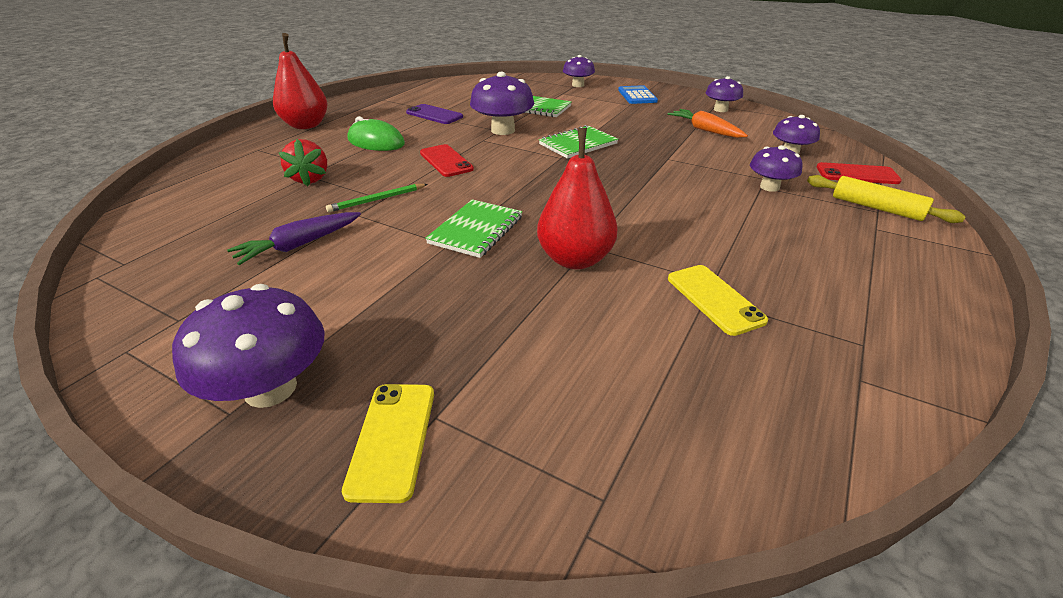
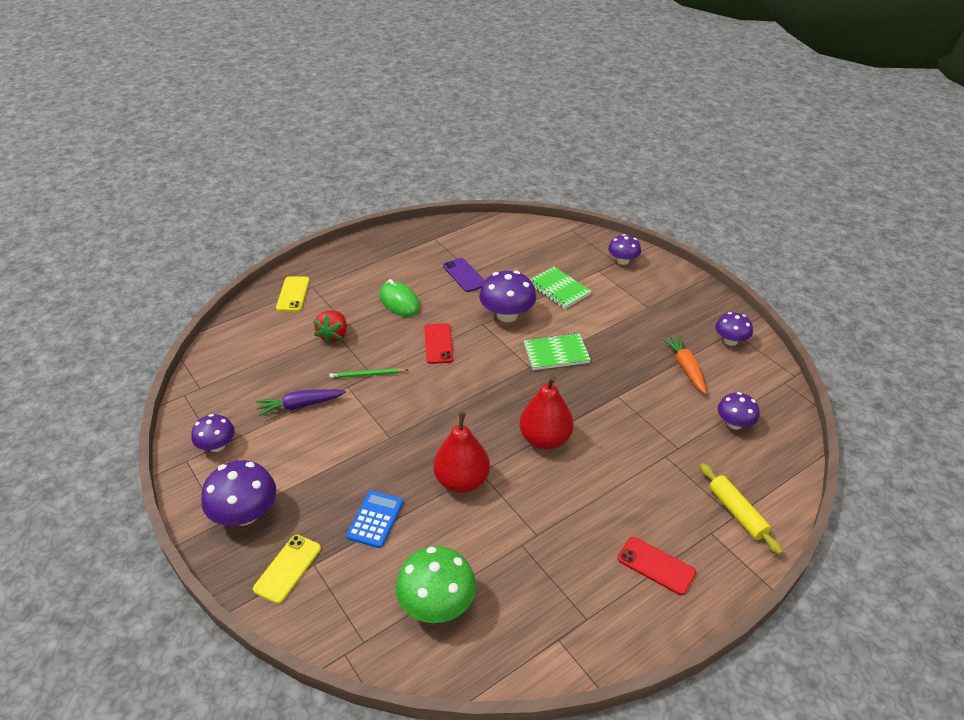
camera: 25 degrees right, 5 degrees up
(306, 125) = (358, 263): red pear -> red pear (545, 439)
(476, 230) = (415, 430): green notebook -> none
(637, 96) = (667, 295): blue calculator -> blue calculator (375, 519)
(668, 399) = (437, 604): none -> green mushroom
(715, 299) = (525, 549): yellow phone -> yellow phone (293, 294)
(769, 187) = (671, 459): purple mushroom -> purple mushroom (217, 446)
(857, 174) = (766, 470): red phone -> red phone (656, 566)

